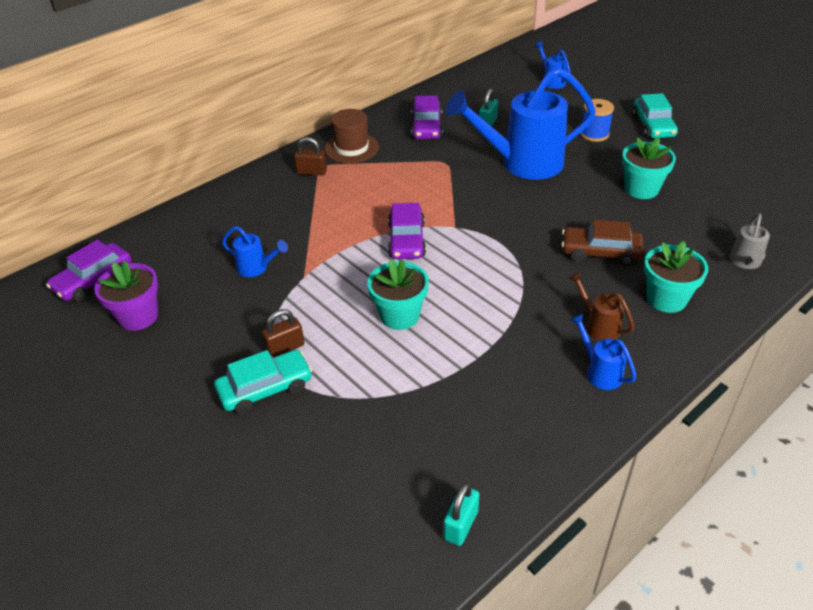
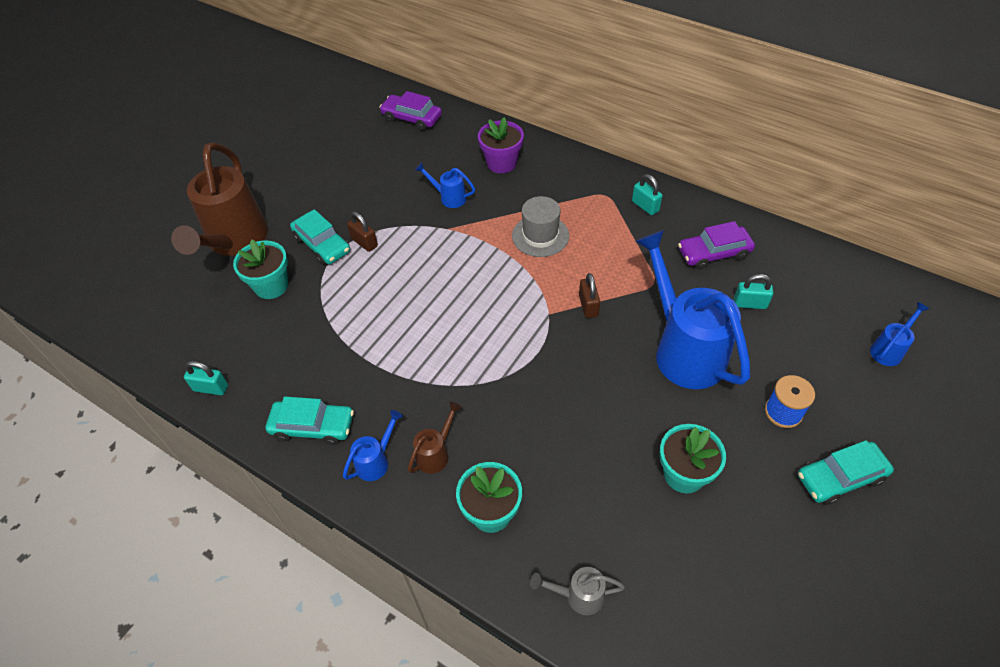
camera: 75 degrees right, 10 degrees up
(138, 316) = (380, 154): purple flower pot -> purple flower pot (501, 163)
(203, 486) = (235, 241): none -> brown watering can
(256, 268) = (449, 198): blue watering can -> blue watering can turned 105 degrees clockwise
(312, 172) = (593, 190): brown padlock -> brown padlock (588, 306)
(351, 148) = (645, 206): brown hat -> turquoise padlock
(352, 214) = (540, 236): none -> grey hat
(399, 315) = (415, 302): turquoise flower pot -> turquoise flower pot (271, 286)
(406, 240) = (516, 282): purple car -> none
(545, 421) = (313, 426): none -> turquoise car
(600, 252) = (549, 443): brown car -> none

